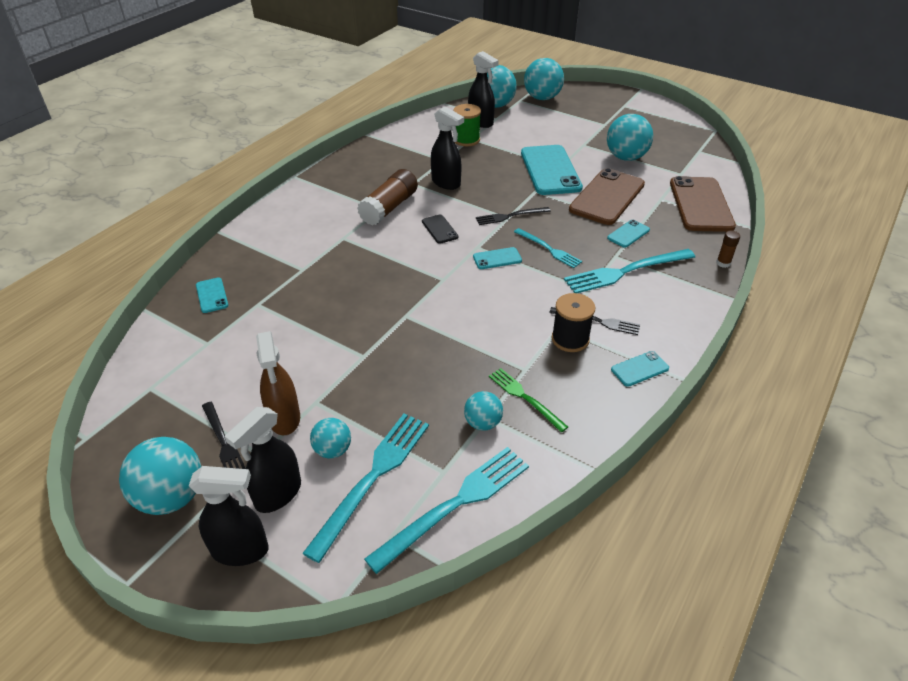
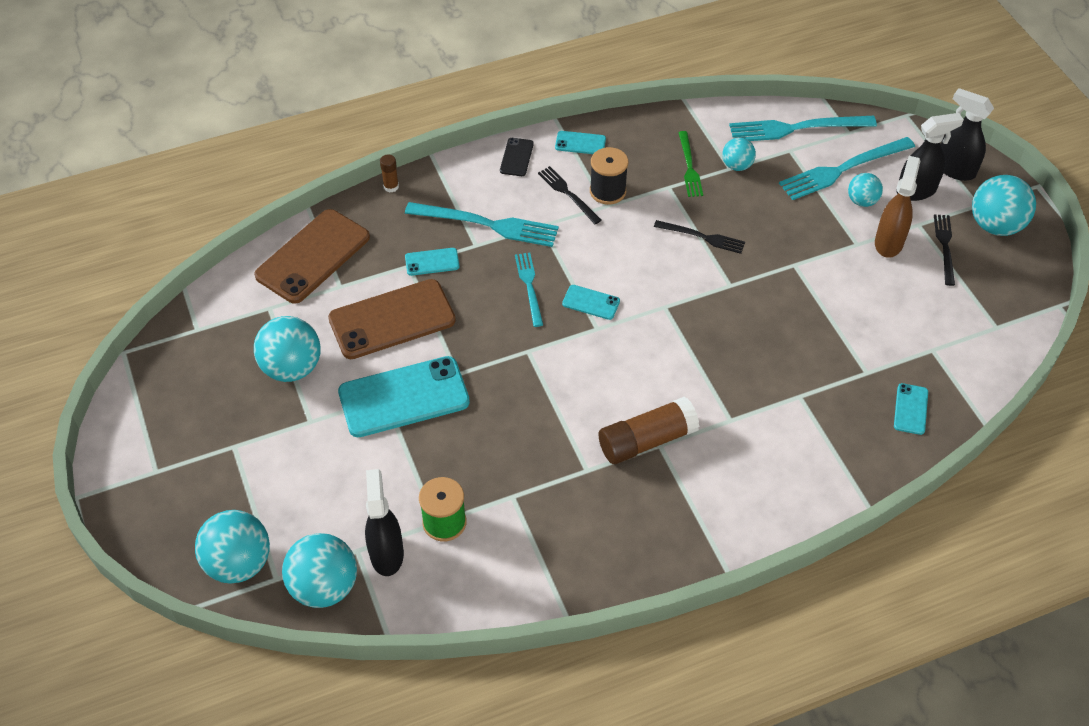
camera: 145 degrees left, 10 degrees up
(439, 229) = (616, 374): black phone -> black phone (516, 157)
(446, 183) = (546, 447): black spray bottle -> none
(510, 216) = (523, 351): black fork -> black fork (702, 237)
(550, 170) = (404, 397): turquoise phone -> turquoise phone turned 45 degrees clockwise

